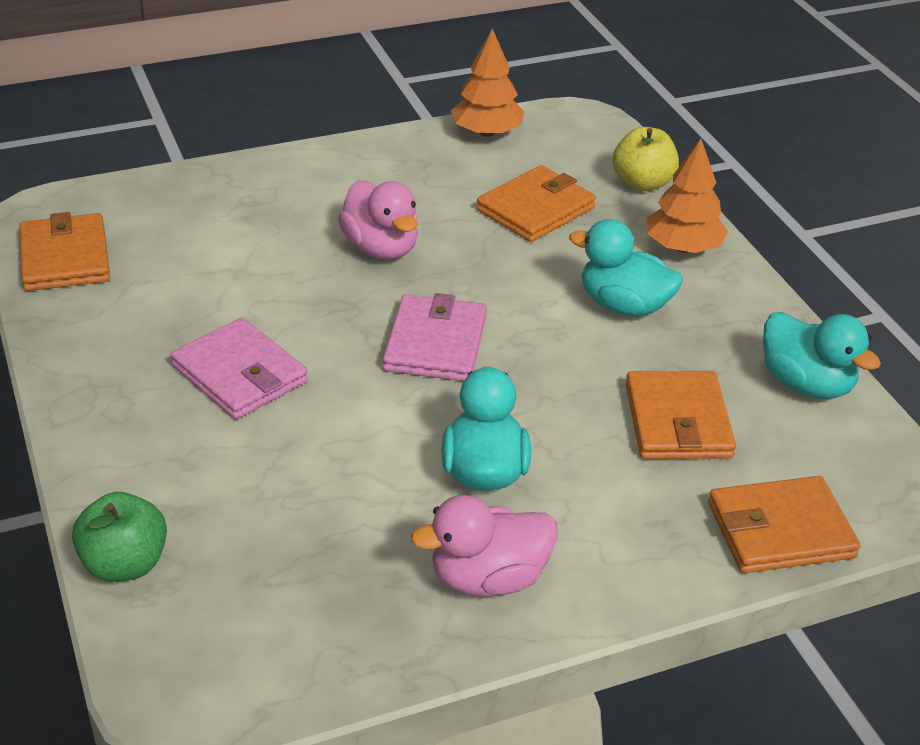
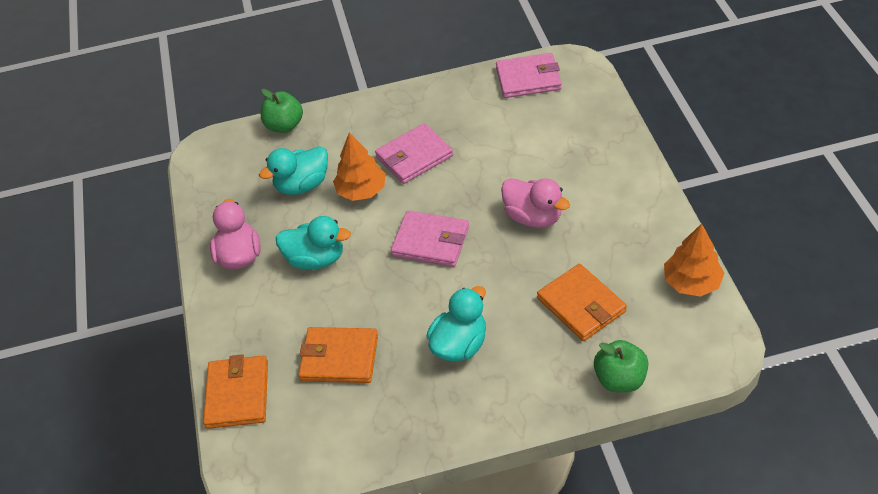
camera: 105 degrees right, 10 degrees up
(65, 258) = (528, 78): orange wallet -> pink wallet
(381, 248) = (533, 217): pink duck -> pink duck turned 120 degrees counterclockwise
(642, 183) = (620, 379): yellow apple -> green apple
(683, 247) = (529, 393): orange tree -> orange tree (362, 190)
(806, 384) = (362, 440): turquoise duck -> turquoise duck (302, 185)

